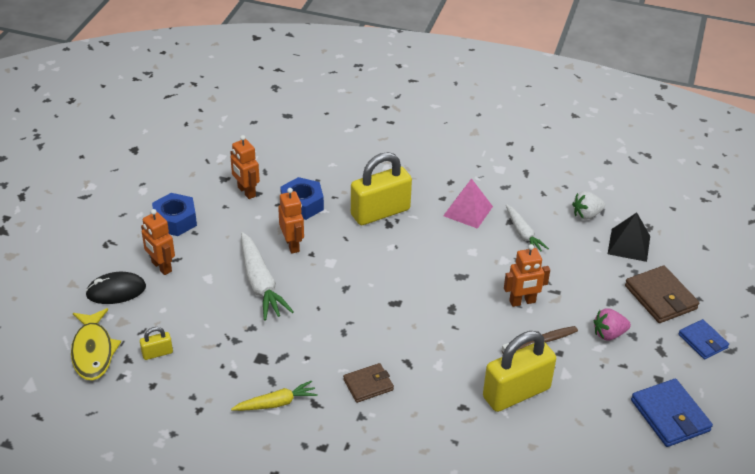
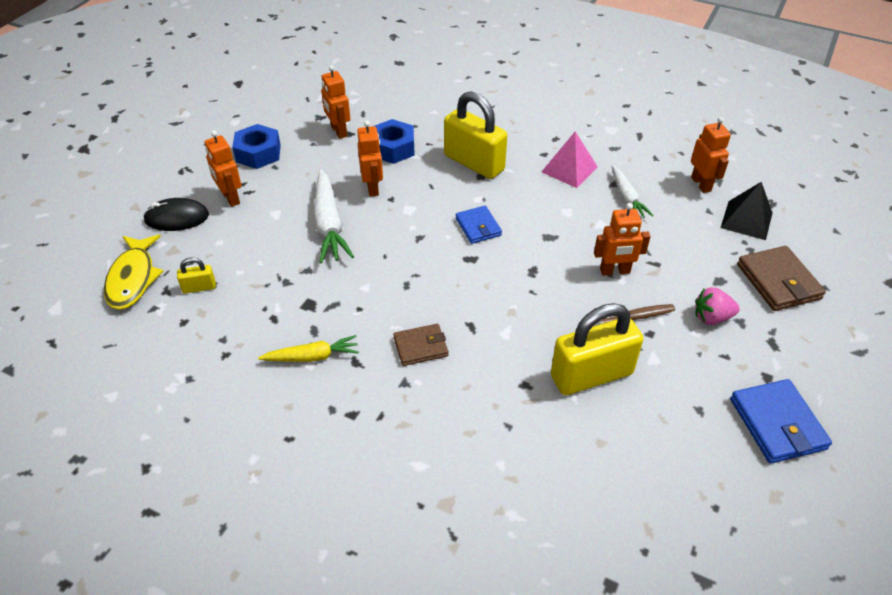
camera: 10 degrees right, 5 degrees up
(380, 212) = (474, 163): yellow padlock -> yellow padlock turned 60 degrees clockwise
(586, 215) = (701, 184): white strawberry -> orange robot
(703, 341) = (826, 337): blue wallet -> blue wallet (478, 227)

